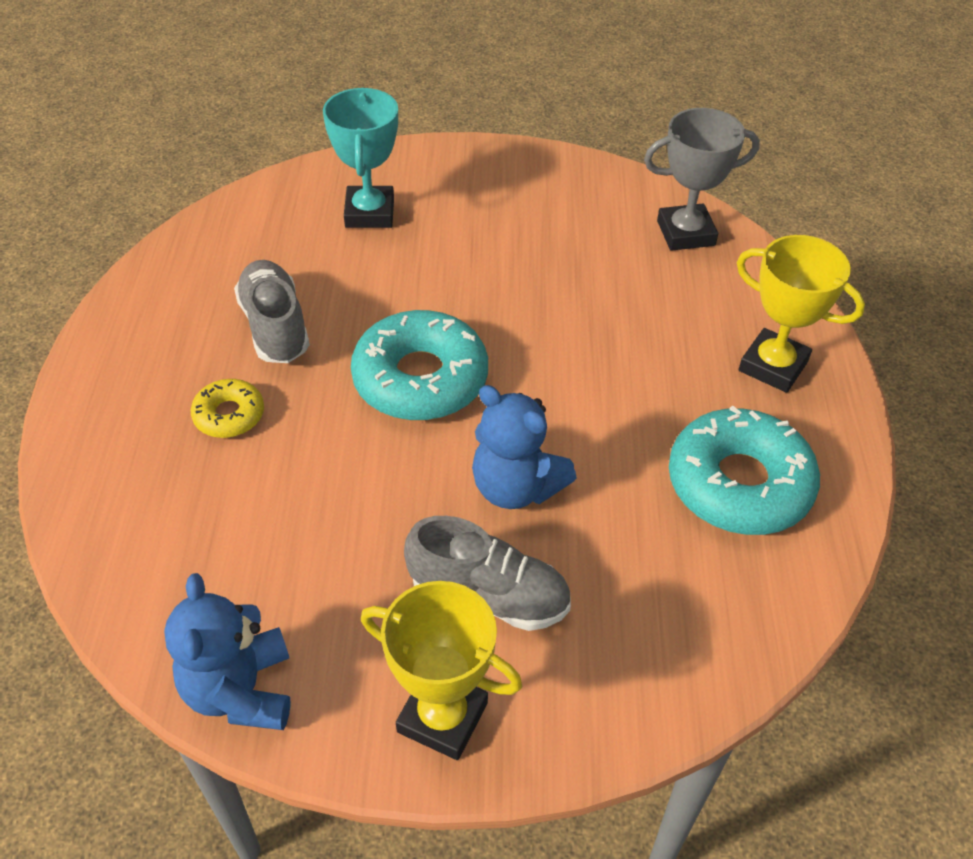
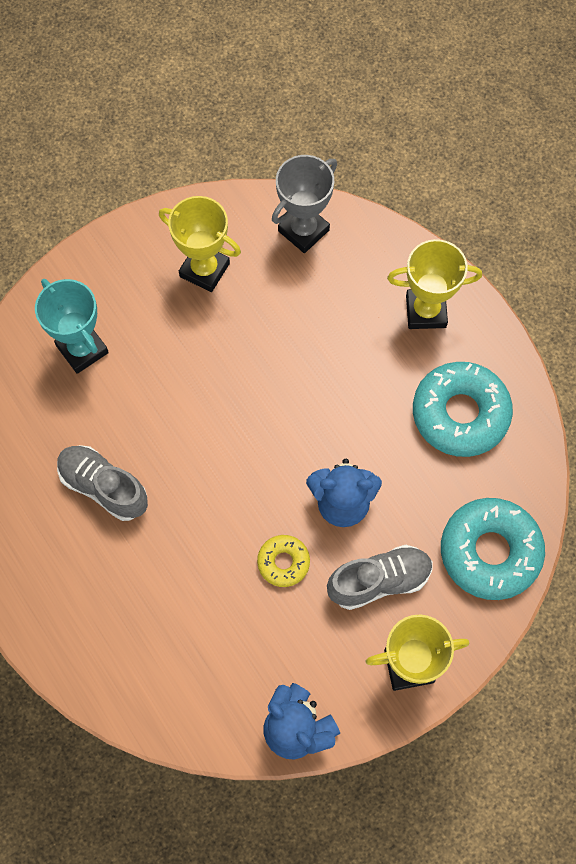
camera: 35 degrees left, 20 degrees up
(229, 415) = (135, 570): yellow donut -> yellow donut (283, 562)
(420, 379) = (228, 463): turquoise donut -> turquoise donut (490, 552)
(550, 214) = (204, 270): none -> yellow trophy

